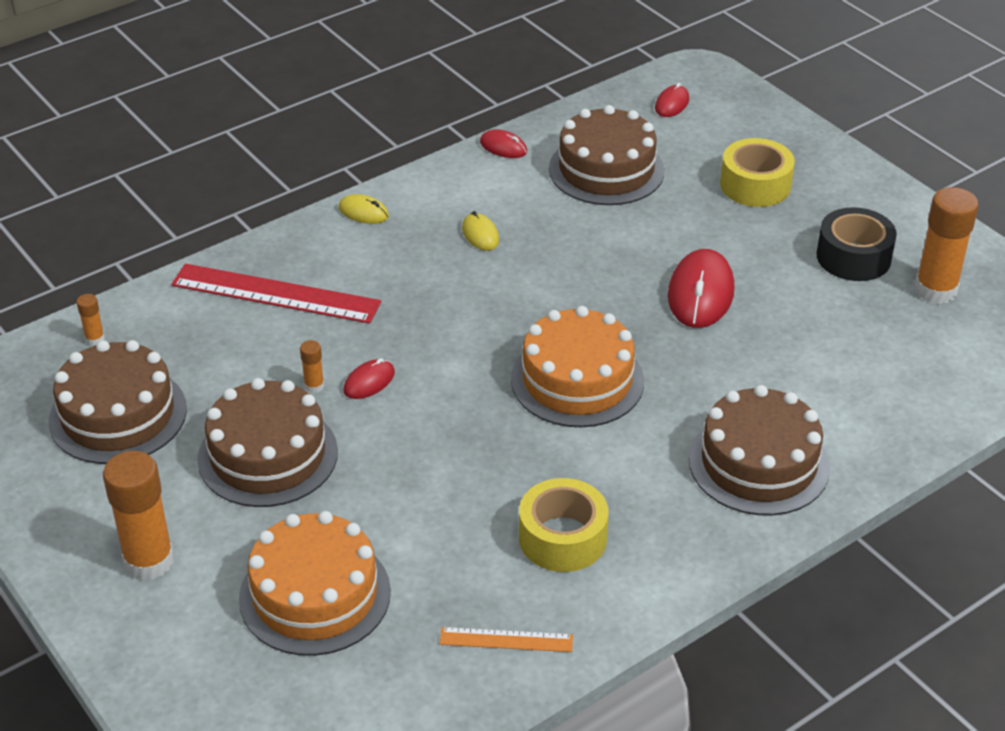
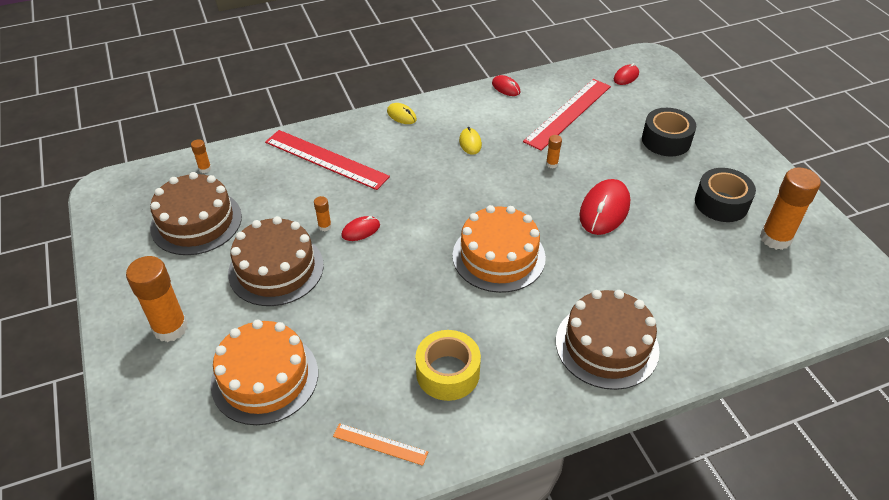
camera: 15 degrees right, 5 degrees up
(606, 170) = (568, 113): brown cake -> red ruler
(607, 244) = (552, 164): none -> orange glue stick
(755, 185) = (666, 140): yellow tape -> black tape

